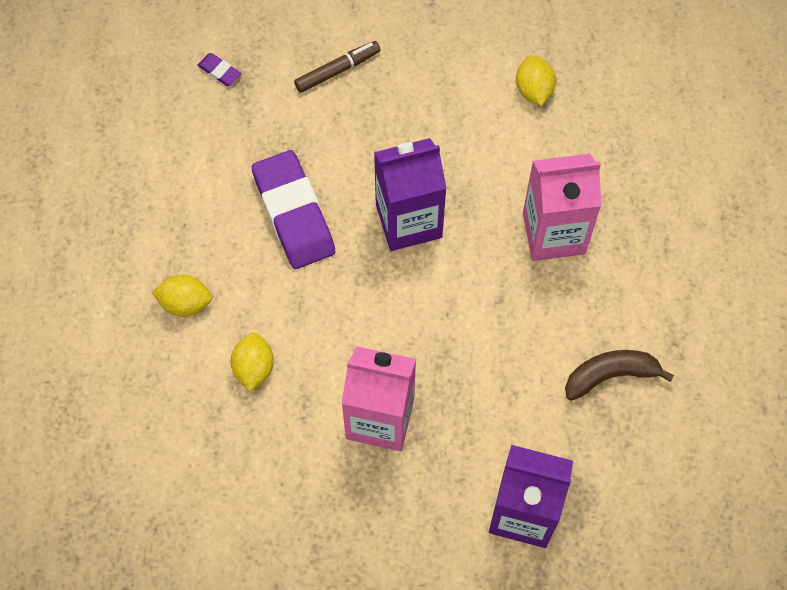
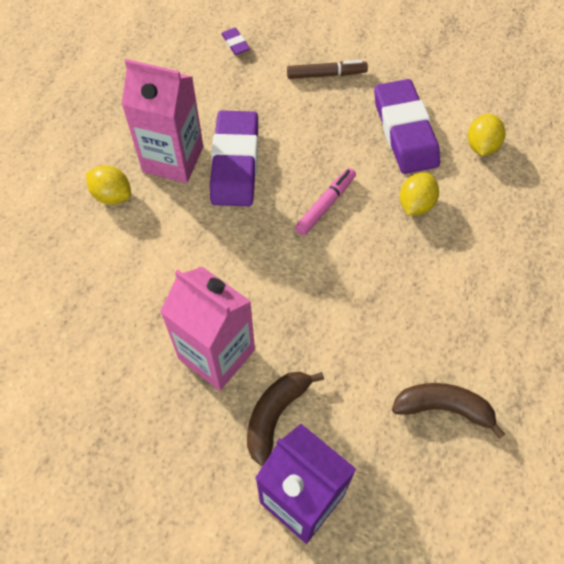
camera: 25 degrees right, 5 degrees down
(254, 368) = (136, 267): yellow lemon -> yellow lemon (416, 204)
(408, 221) = (325, 205): purple carton -> pink marker
(450, 104) = (405, 131): none -> purple eraser
(463, 450) = (275, 415): none -> brown banana
(553, 233) = (447, 263): pink carton -> pink carton (173, 159)

